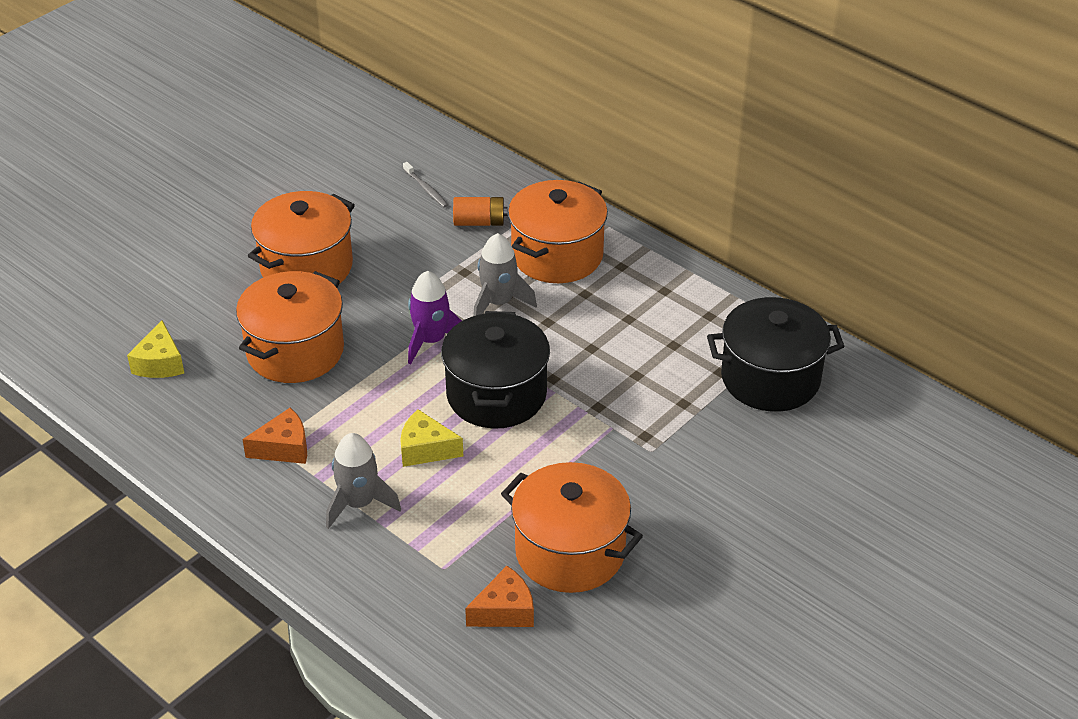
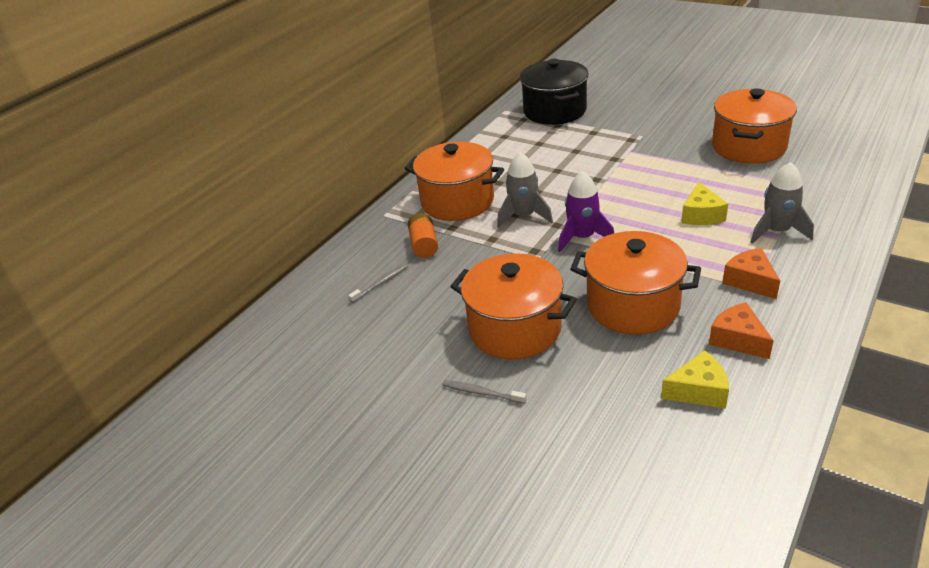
camera: 95 degrees left, 5 degrees down
(236, 236) = (481, 392): none -> grey toothbrush
(496, 394) = (626, 198): black pot -> none
(505, 611) = (816, 158): orange cheese -> orange cheese (738, 339)

